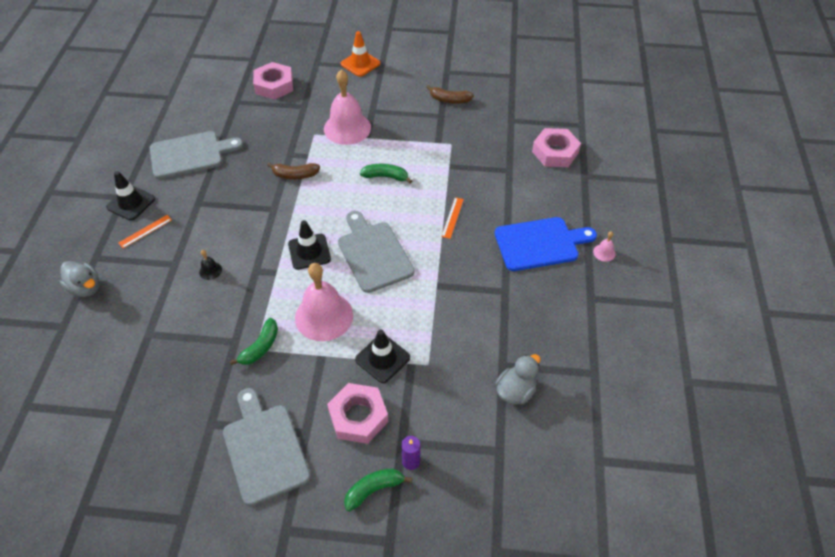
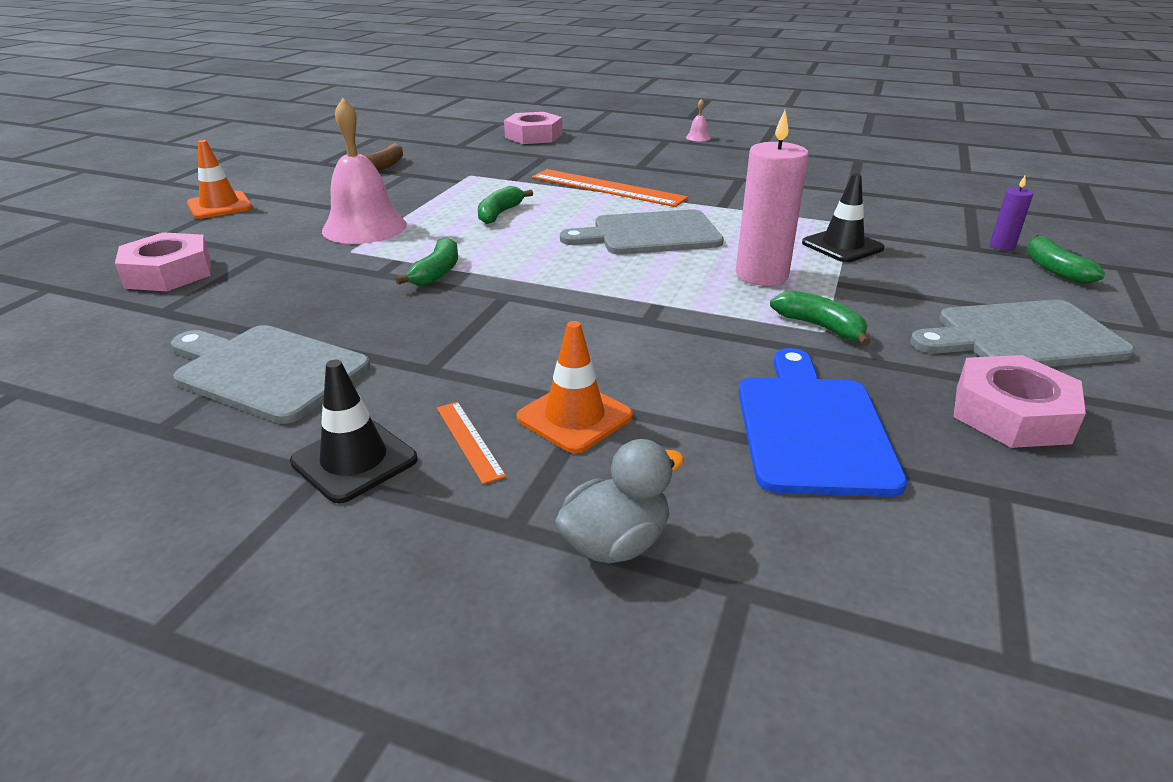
camera: 75 degrees left, 20 degrees down
(164, 260) = (574, 417): none -> orange traffic cone
(190, 154) = (266, 371): grey cutting board -> grey cutting board turned 60 degrees counterclockwise
(210, 270) = (629, 364): black bell -> none
(295, 175) = (437, 273): brown banana -> green banana
(309, 252) = (624, 275): black traffic cone -> none
(324, 316) = (761, 275): pink bell -> pink candle
(358, 416) = (942, 268): pink nut -> pink nut (1011, 414)
(452, 217) = (607, 188): orange ruler -> orange ruler, size x2.17
(515, 391) = (886, 189): grey duck -> none
(540, 243) = (673, 157): blue cutting board -> blue cutting board (811, 428)

